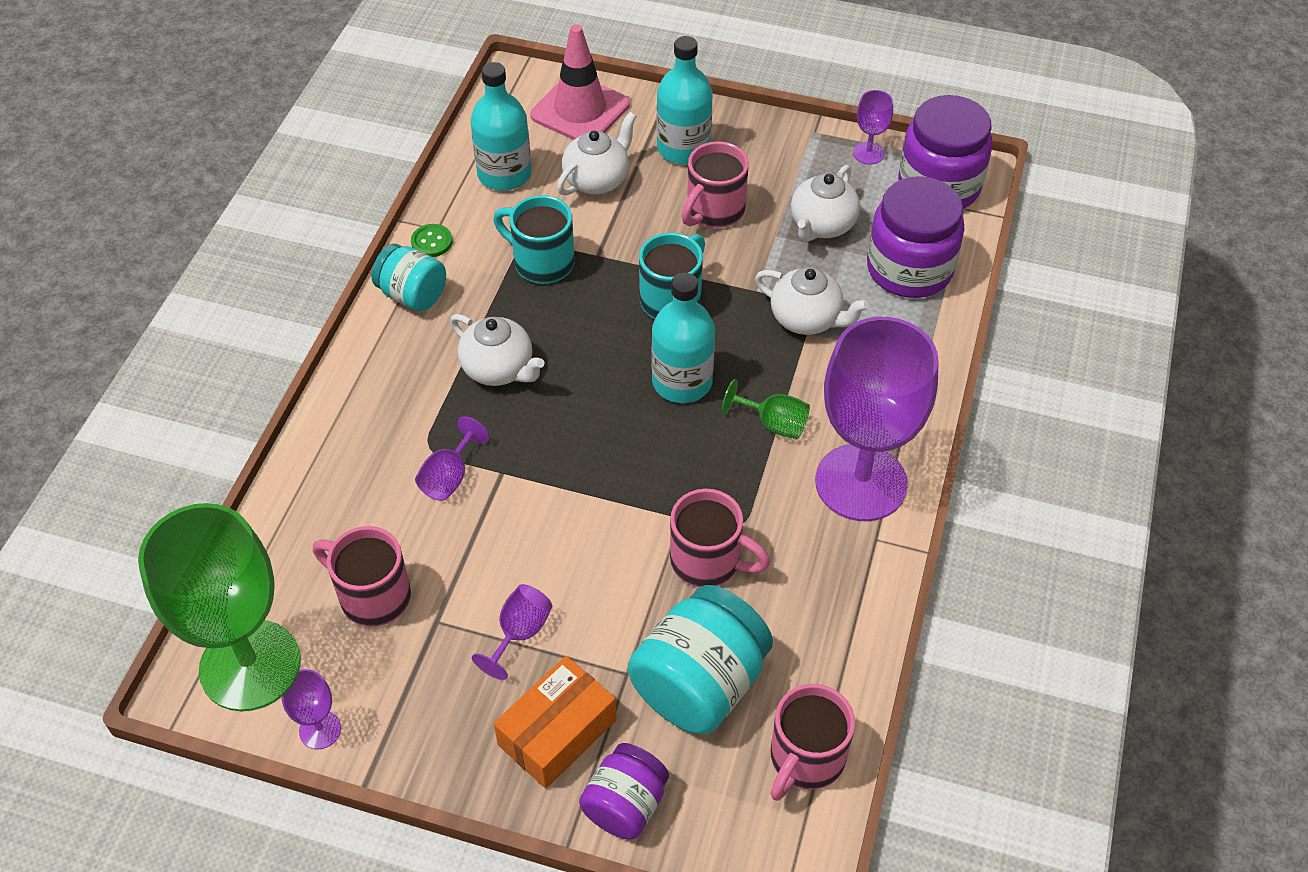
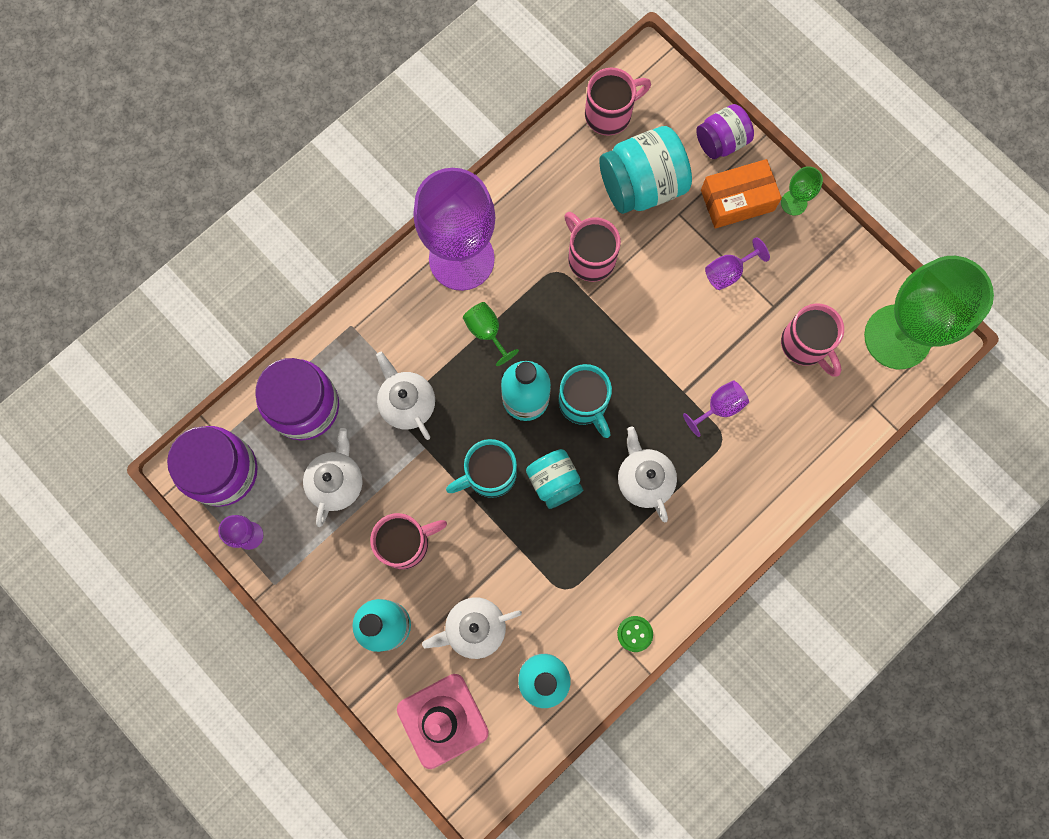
camera: 150 degrees left, 25 degrees up
(320, 730) = (871, 273): purple goblet -> none
(412, 295) = (673, 586): turquoise jar -> turquoise jar (554, 481)
(474, 771) = (794, 203): none -> green goblet
(542, 262) = (563, 564): turquoise mug -> turquoise mug (584, 403)
(822, 226) = (337, 482): white teapot -> white teapot turned 45 degrees counterclockwise

